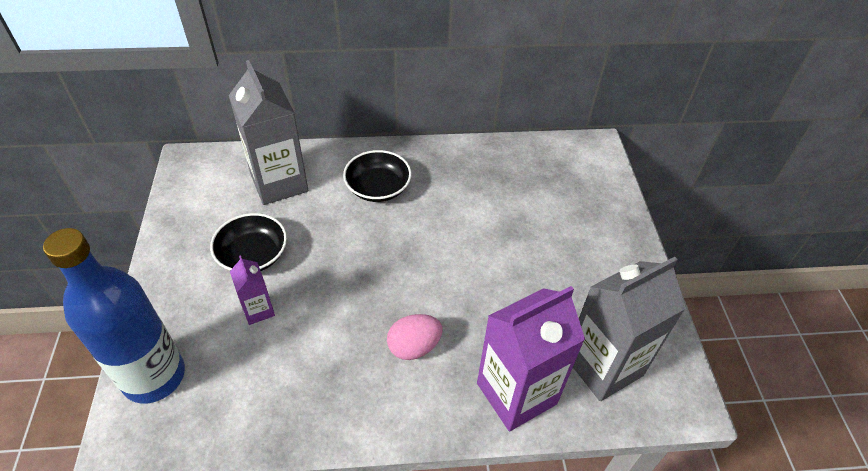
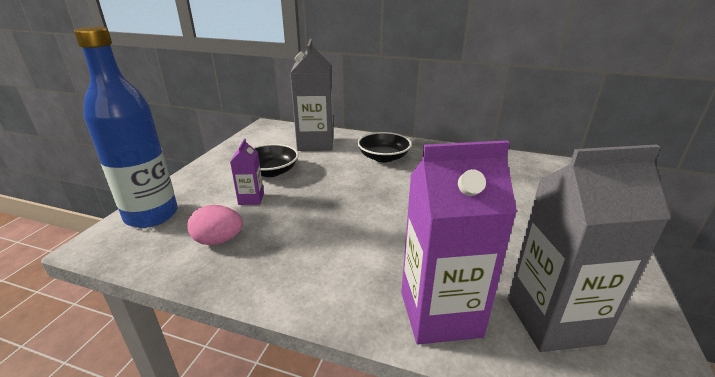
camera: 25 degrees right, 20 degrees down
(414, 347) = (356, 250): pink egg -> pink egg (218, 240)

